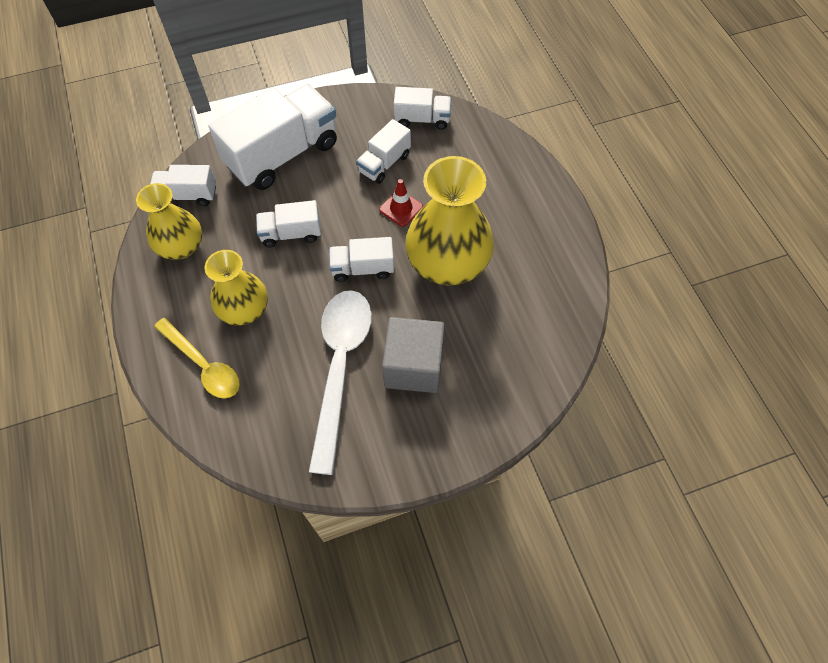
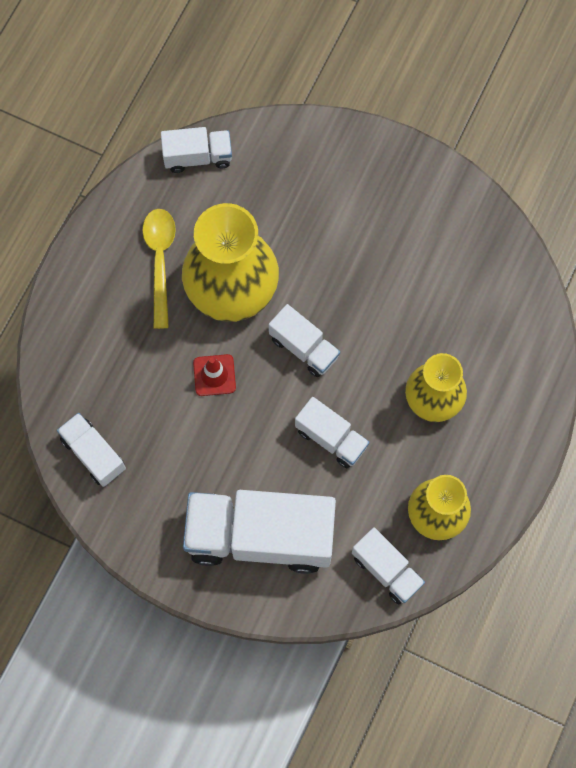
camera: 135 degrees left, 10 degrees up
(203, 365) = (505, 378): yellow spoon -> yellow spoon (160, 261)
(340, 367) = (402, 280): white spoon -> none
(384, 163) = (180, 436): white truck -> white truck (198, 157)
(413, 366) = (347, 230): grey cube -> none

